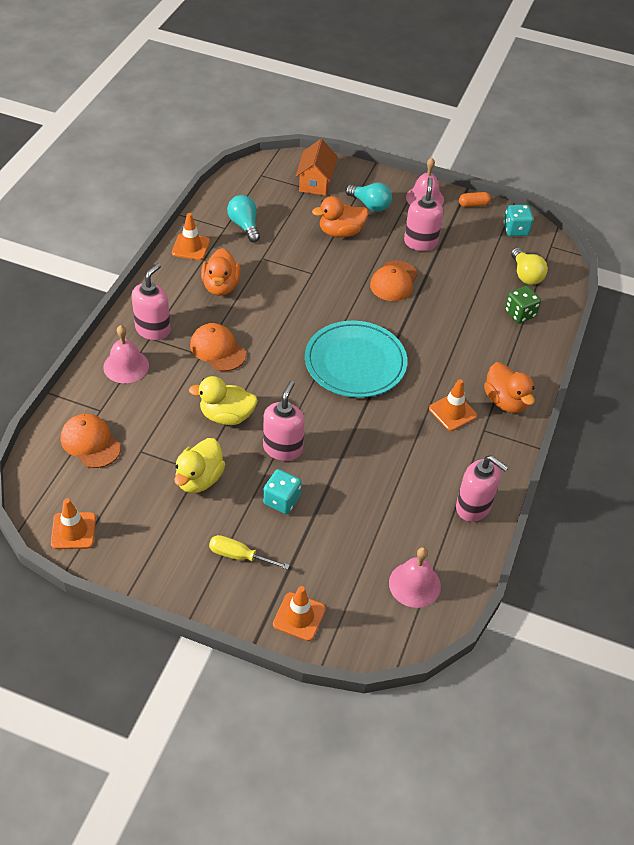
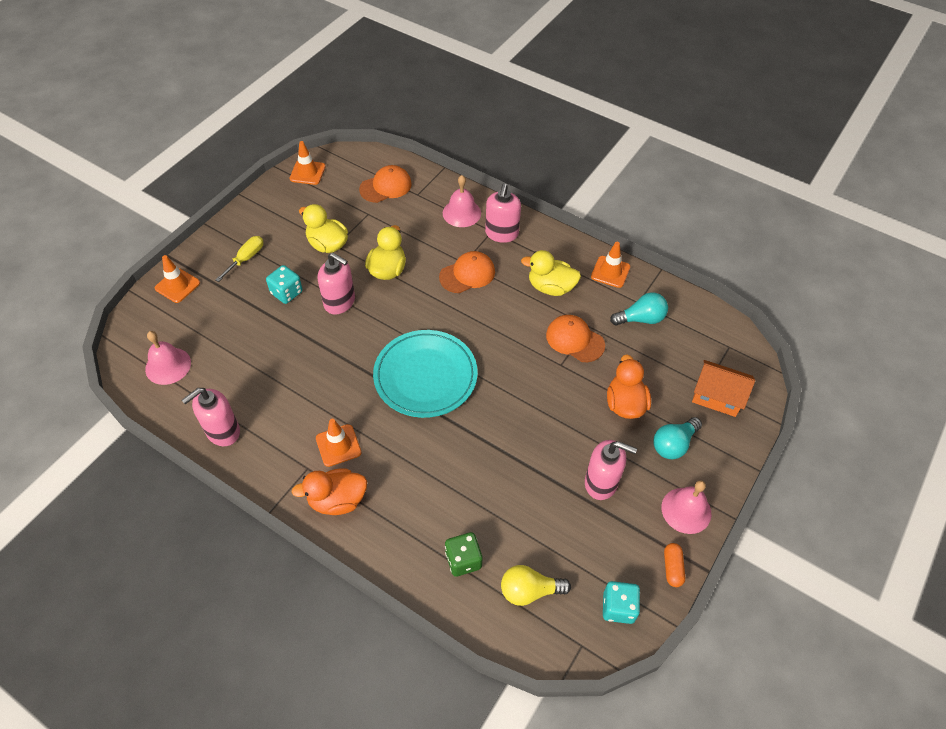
camera: 105 degrees right, 5 degrees up
(153, 329) = (501, 234): pink soap dispenser -> pink soap dispenser turned 60 degrees clockwise
(221, 286) = (550, 287): orange duck -> yellow duck
(394, 281) = (538, 438): orange cap -> orange cap (574, 340)

